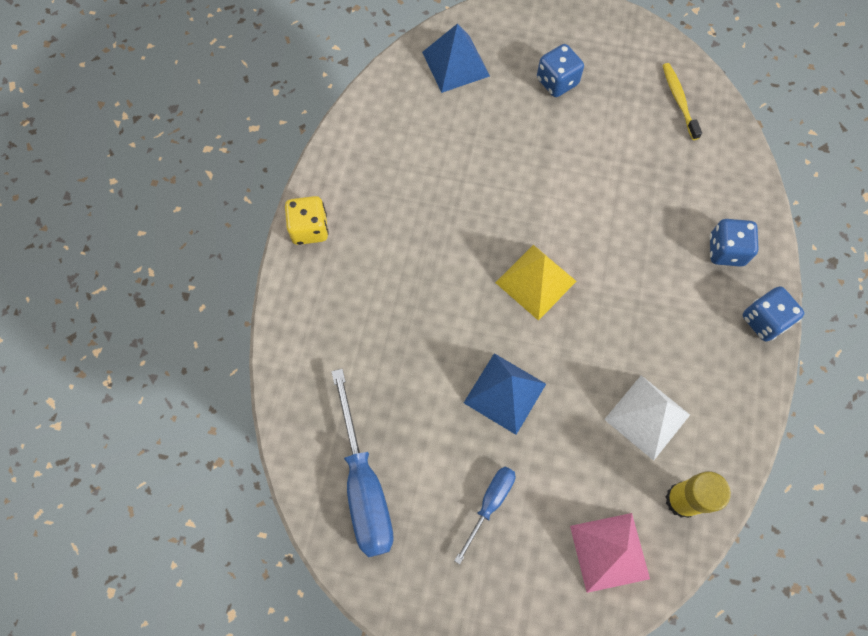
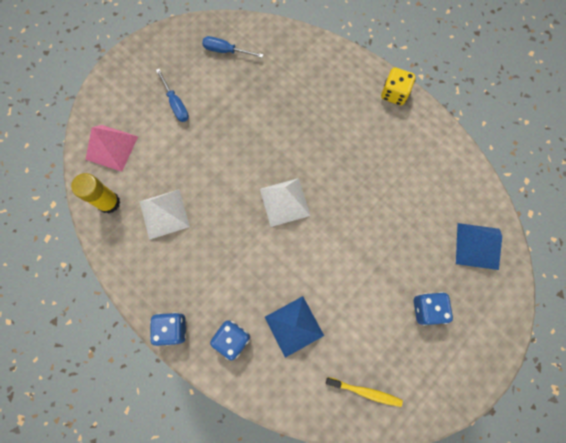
camera: 120 degrees right, 5 degrees up
(364, 485) = (226, 51): blue screwdriver -> blue screwdriver, size x0.55
(505, 393) = (228, 145): blue pyramid -> blue pyramid (294, 326)
(535, 282) = (284, 202): yellow pyramid -> white pyramid

